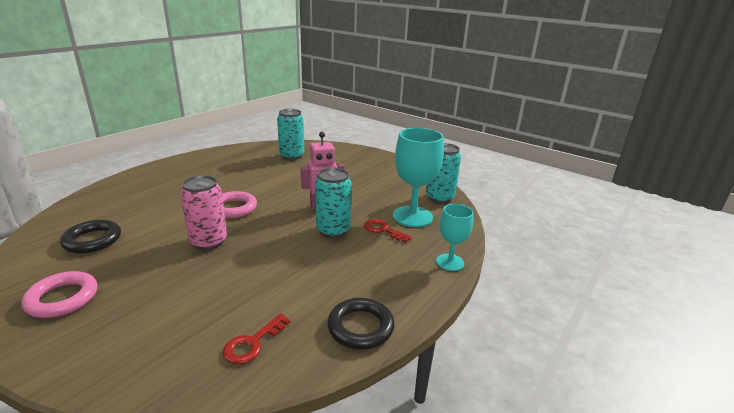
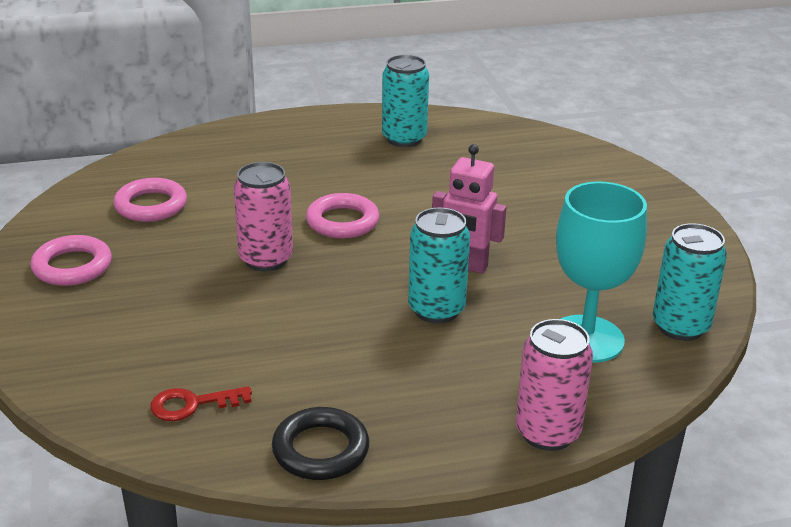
camera: 40 degrees right, 5 degrees up
(92, 240) = (151, 205): black ring -> pink ring
(292, 156) = (519, 159): turquoise can -> turquoise can (404, 139)
(383, 230) = (510, 340): red key -> none
(450, 262) = (547, 432): turquoise goblet -> pink can

